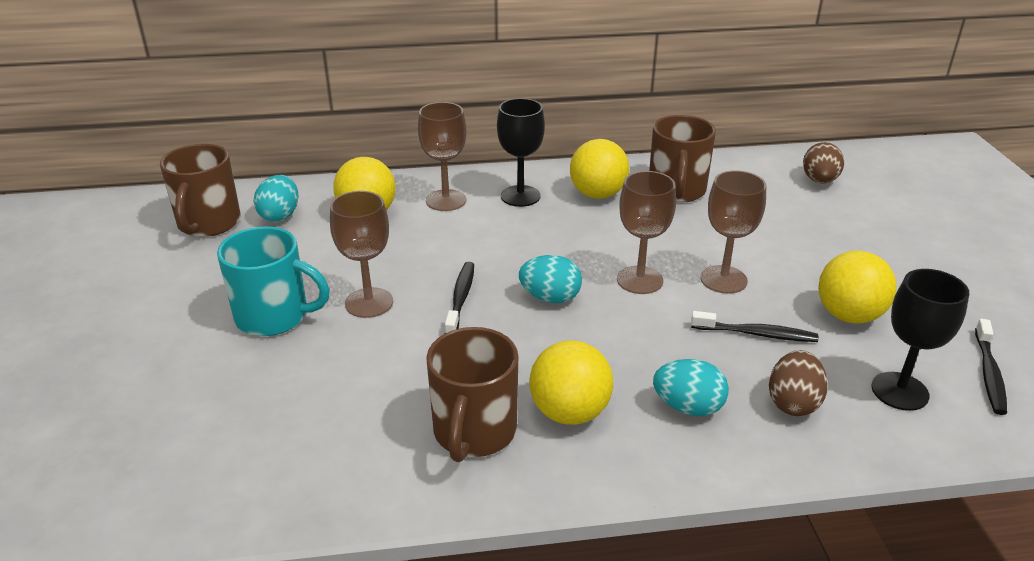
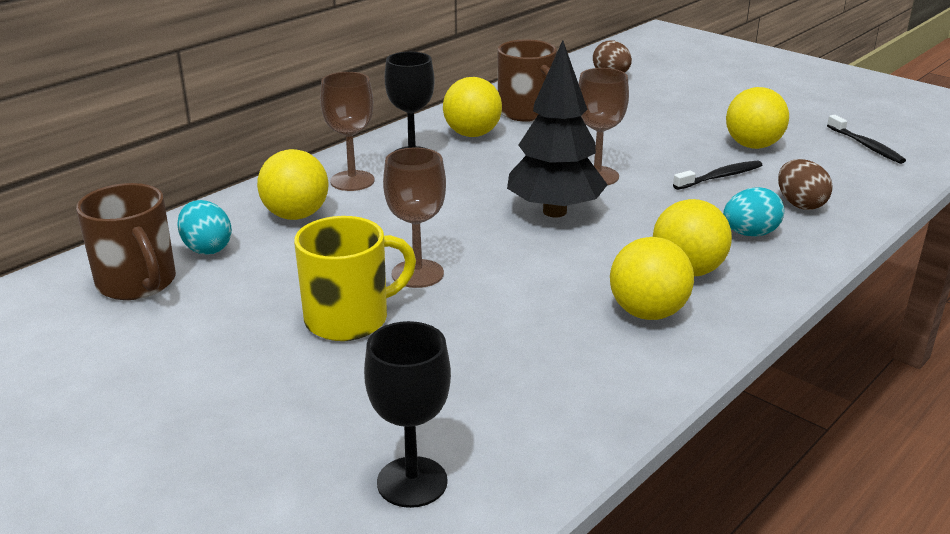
camera: 40 degrees left, 5 degrees down
(274, 316) = (349, 319): turquoise mug -> yellow mug
(461, 298) = (488, 239): black toothbrush -> none
(474, 432) = (647, 313): brown mug -> yellow ball
(550, 298) = (554, 211): turquoise egg -> black tree
(723, 279) = (649, 155): brown goblet -> none
(899, 391) = (840, 173): black goblet -> black goblet (412, 482)

